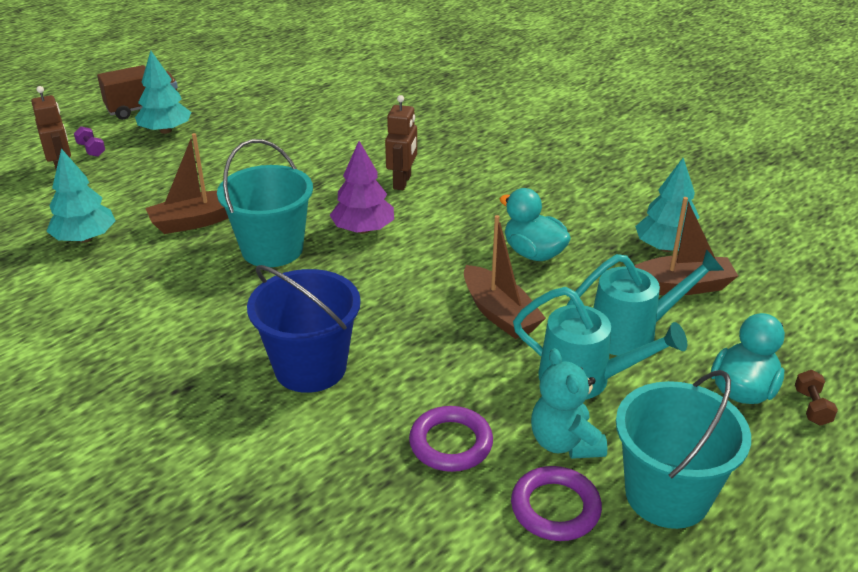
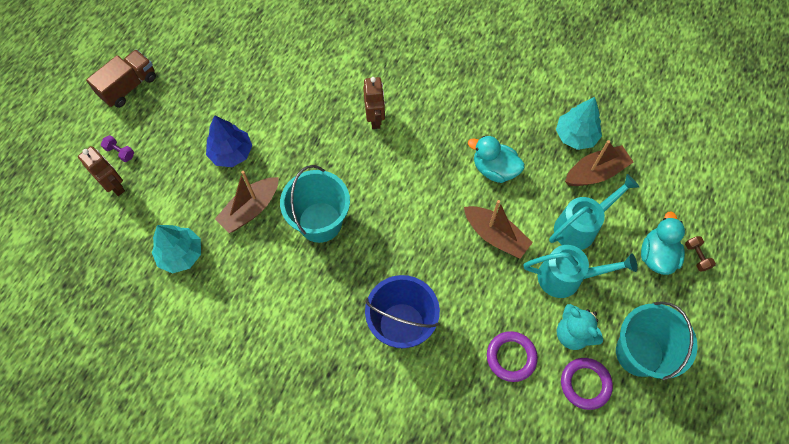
camera: 20 degrees left, 30 degrees up
(166, 130) = (165, 110): turquoise tree -> none
(211, 174) = (231, 153): none -> blue tree
(363, 229) = (372, 180): purple tree -> none

